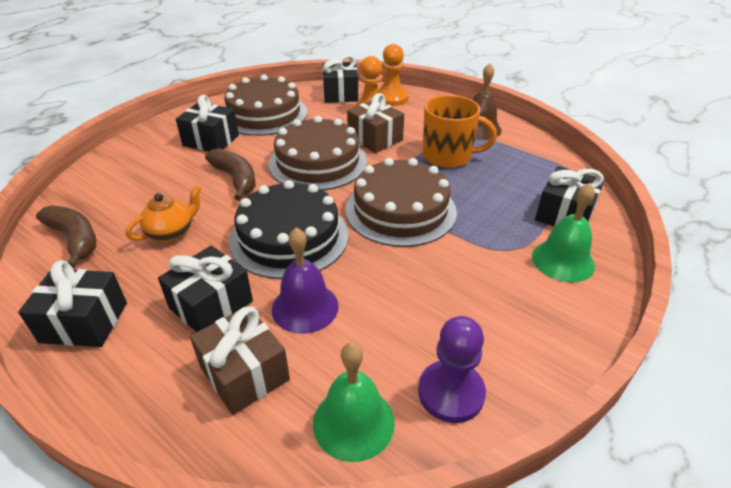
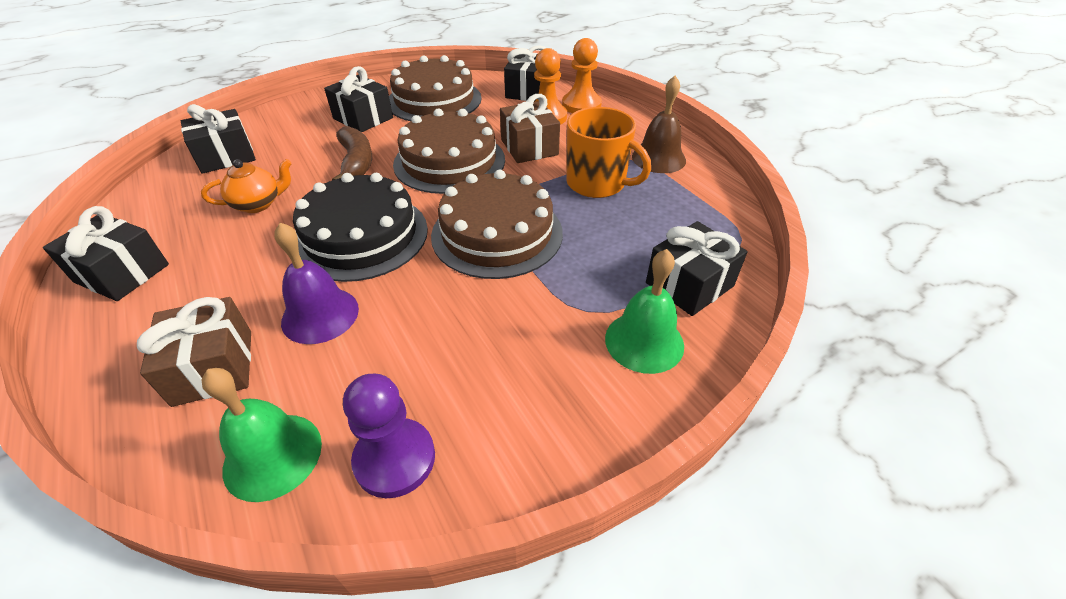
camera: 20 degrees right, 5 degrees up
(75, 239) = (174, 191): brown banana -> none
(211, 305) = (237, 287): black gift -> black gift (226, 156)

